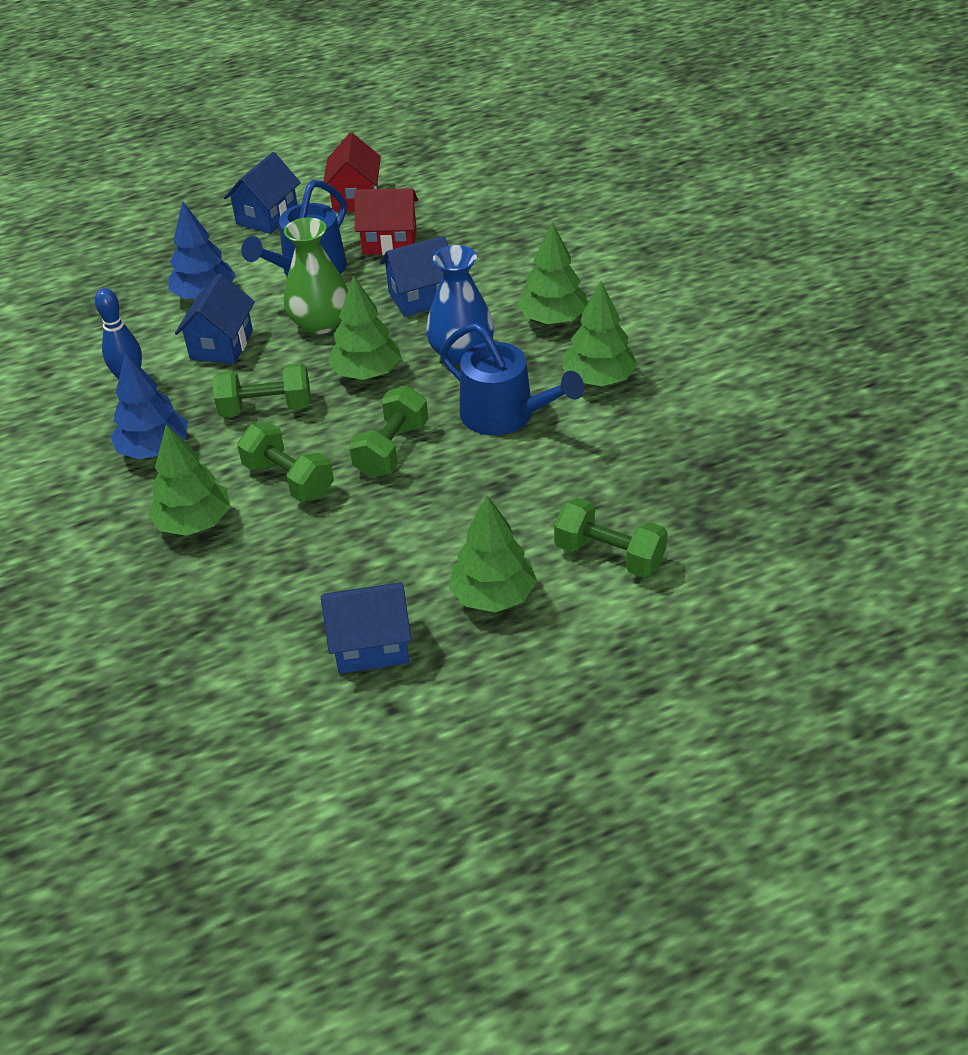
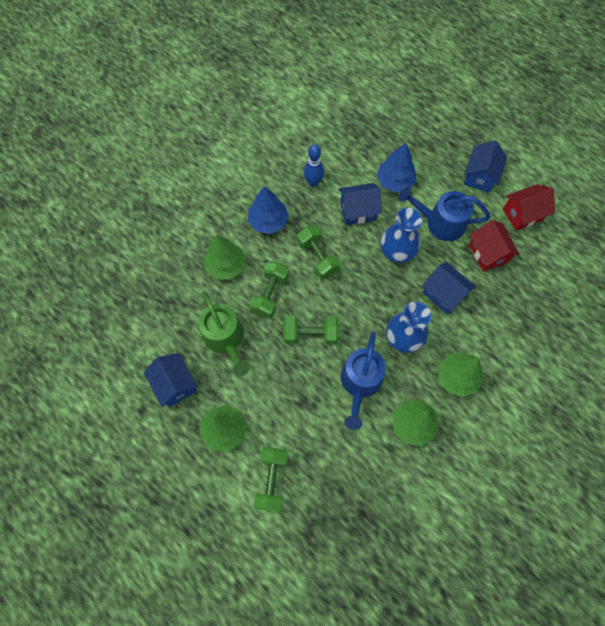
camera: 65 degrees right, 25 degrees up
(267, 217) = (480, 176): blue house -> blue house turned 75 degrees counterclockwise
(320, 323) = (397, 251): green vase -> blue vase
(330, 555) = (225, 338): none -> green watering can
(367, 373) = (366, 294): green tree -> none

